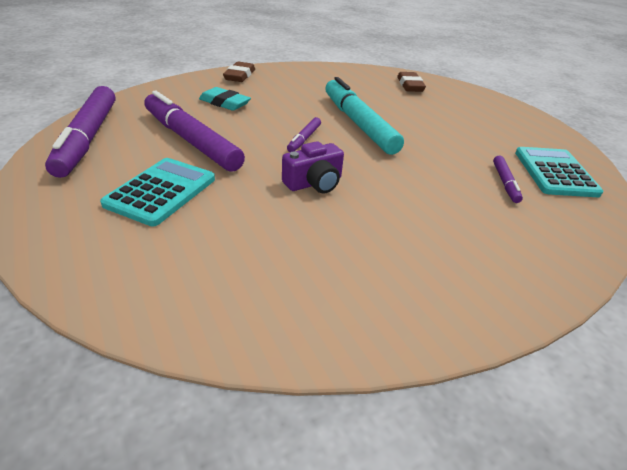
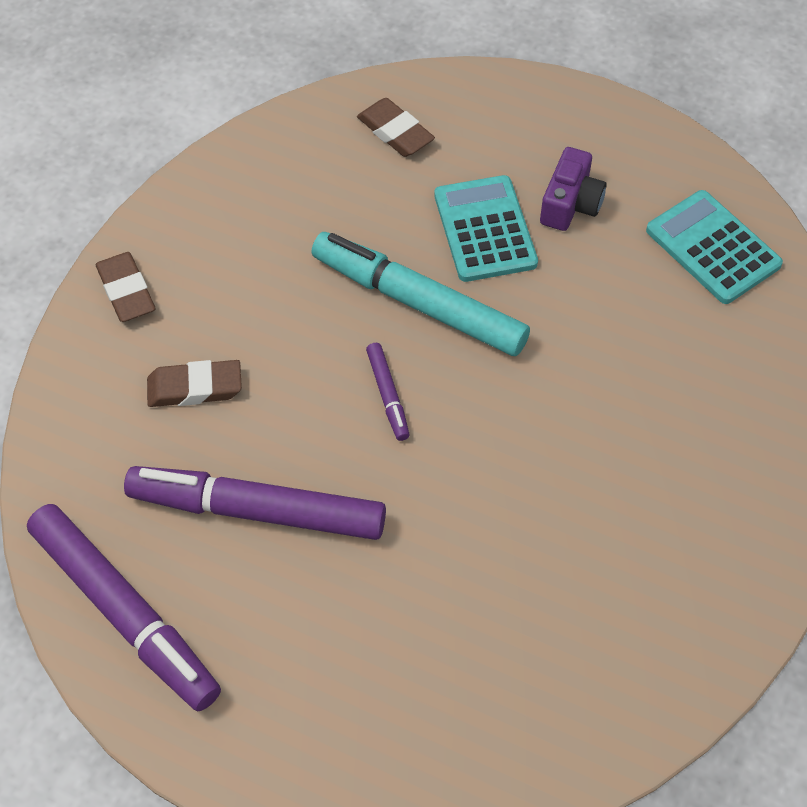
camera: 35 degrees left, 20 degrees up
(161, 192) = (341, 629): turquoise calculator -> turquoise calculator (485, 229)
(224, 103) = (195, 388): turquoise eraser -> brown eraser
(314, 183) = (484, 478): purple camera -> purple camera (570, 204)
(505, 183) = (676, 314): purple marker -> none

